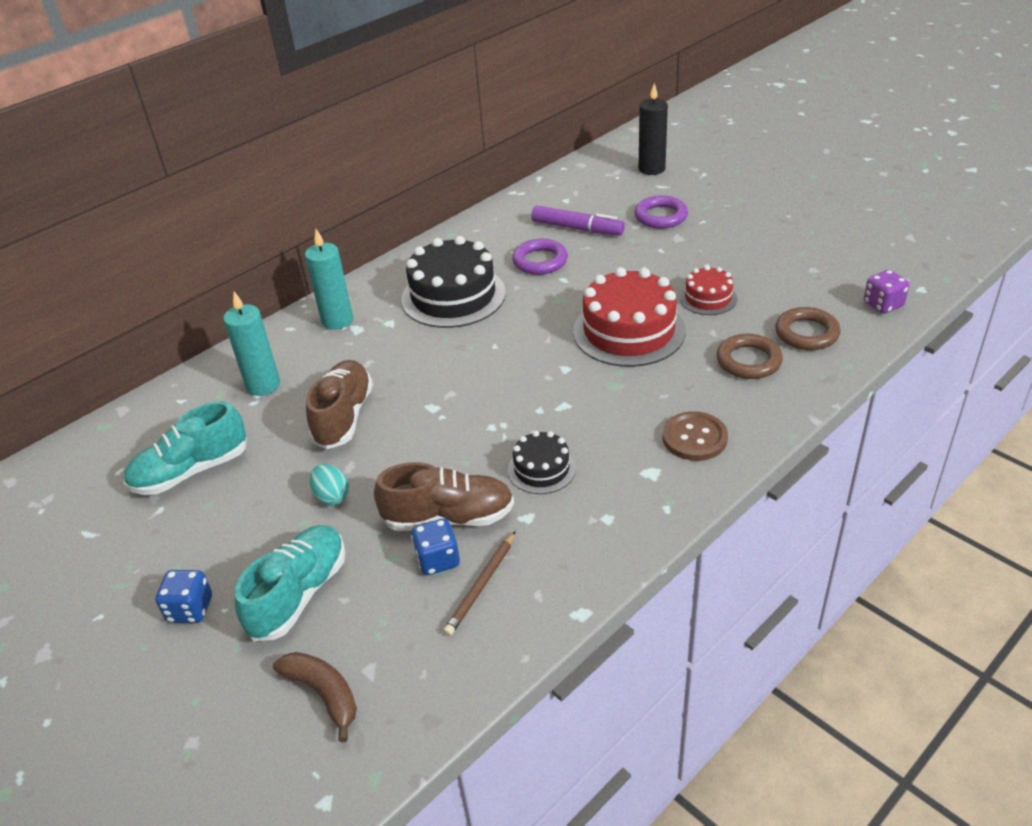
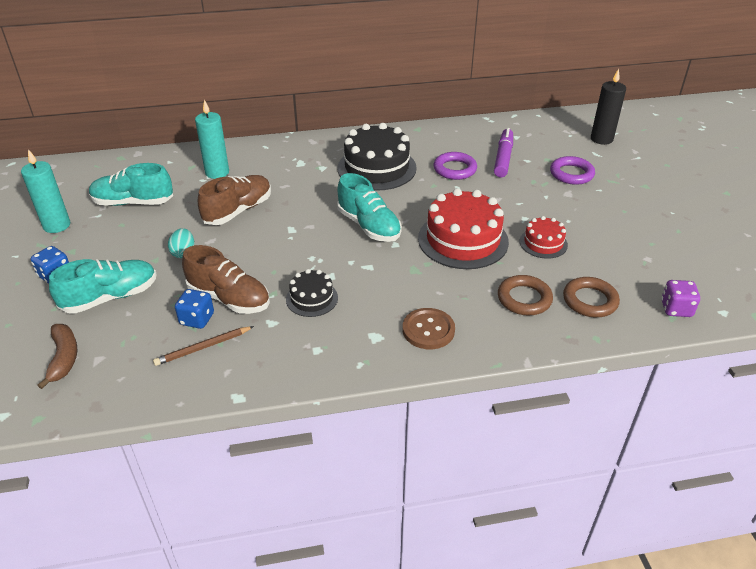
camera: 30 degrees right, 0 degrees up
(337, 320) = (295, 153): turquoise candle -> turquoise candle (57, 225)
(516, 363) = (369, 226): none -> turquoise shoe
(577, 228) = (503, 158): purple marker -> purple marker turned 135 degrees counterclockwise

